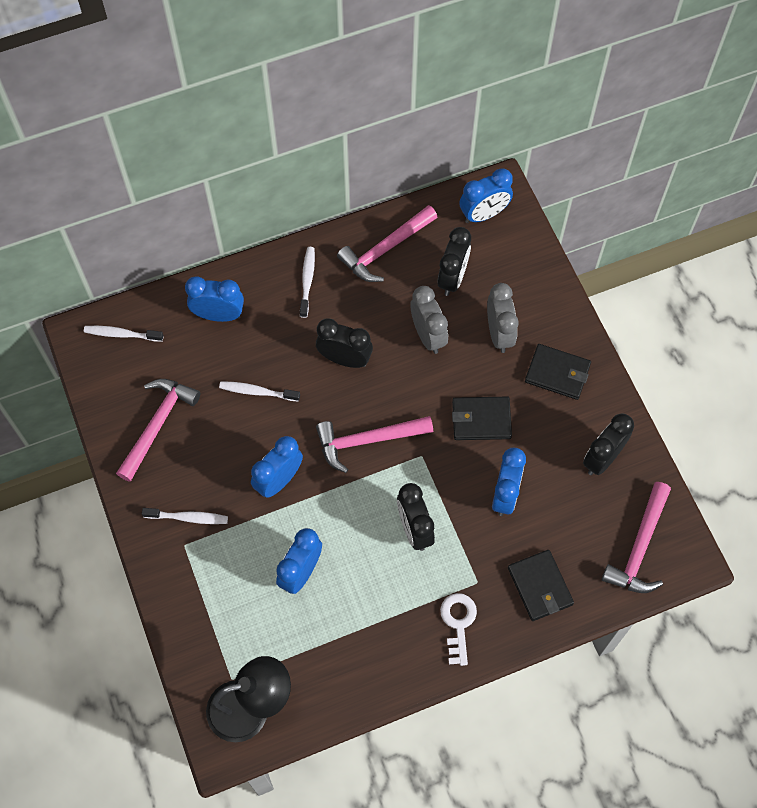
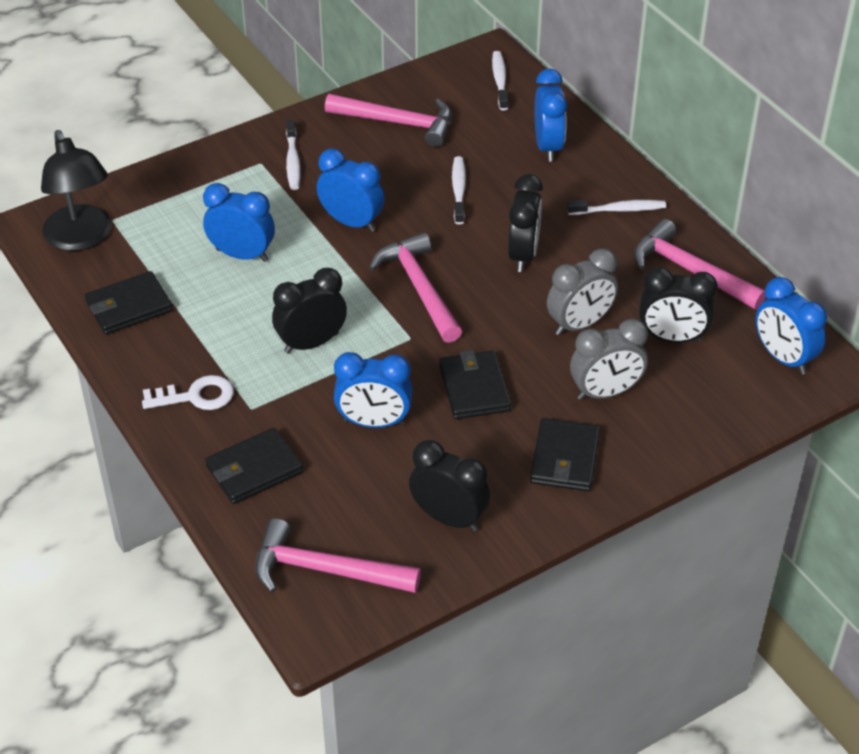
camera: 80 degrees right, 20 degrees down
(346, 670) = (129, 306): none -> black wallet

